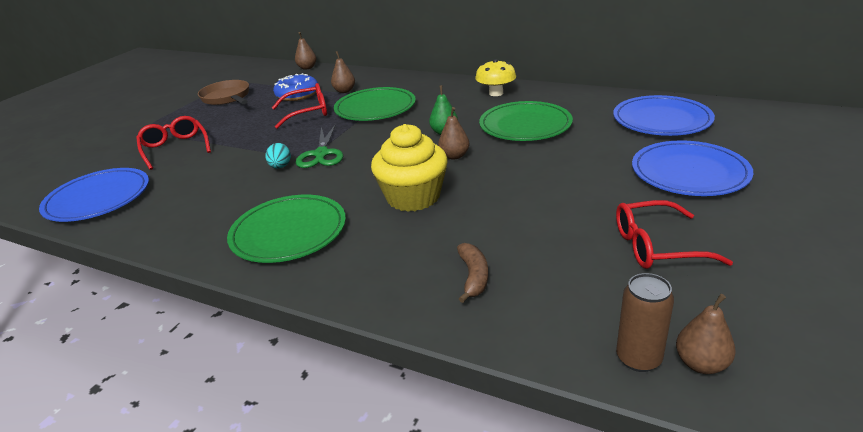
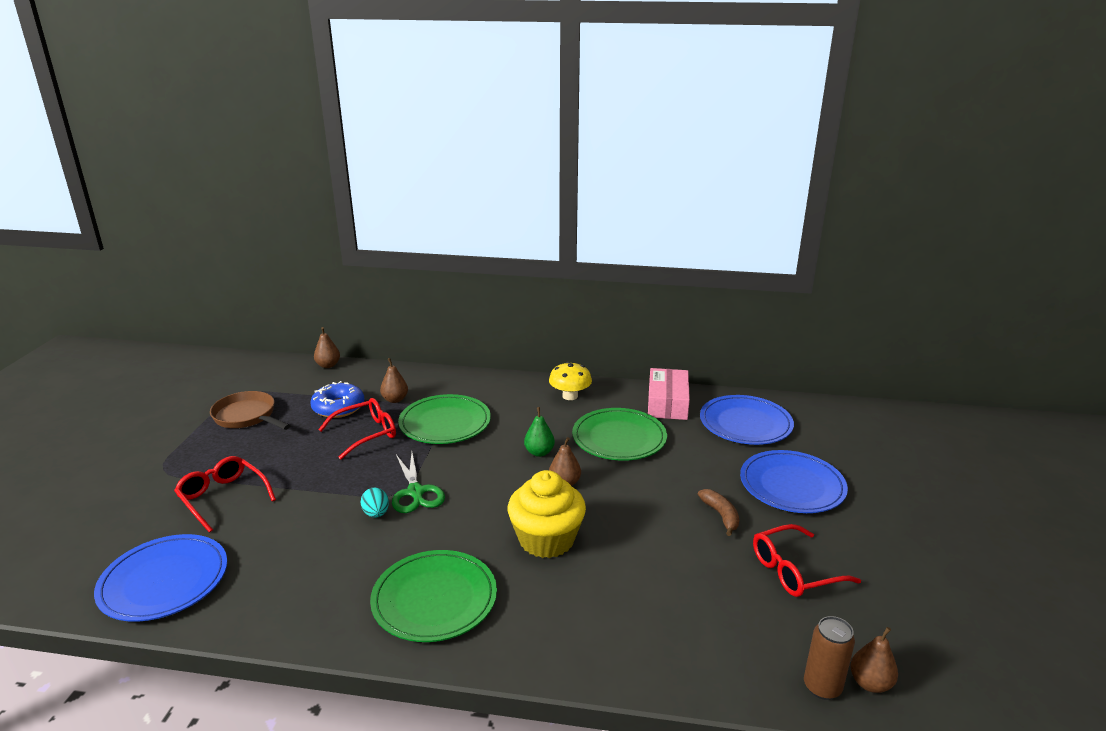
camera: 20 degrees left, 5 degrees down
(473, 277) = (650, 626): brown banana -> brown banana (721, 515)
(587, 101) = (667, 403): none -> pink box

